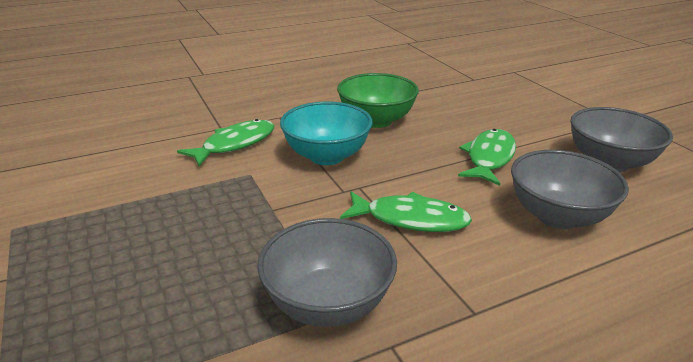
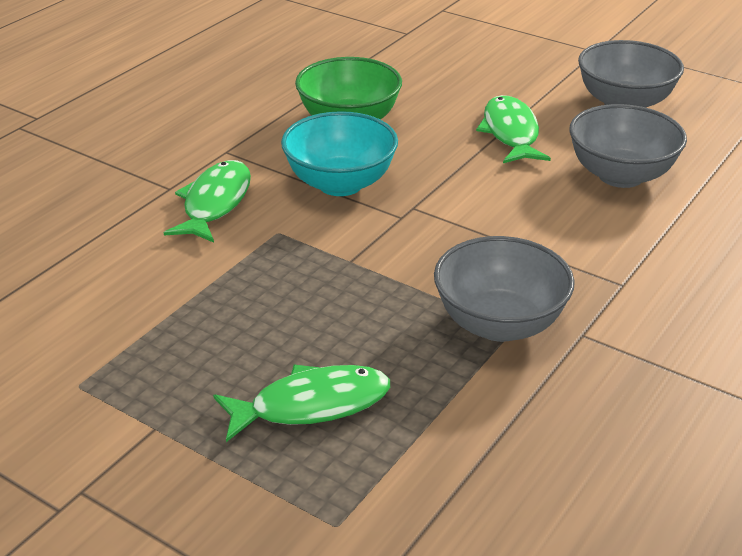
camera: 30 degrees left, 5 degrees up
(410, 219) = (495, 223): green fish -> green fish (311, 405)

